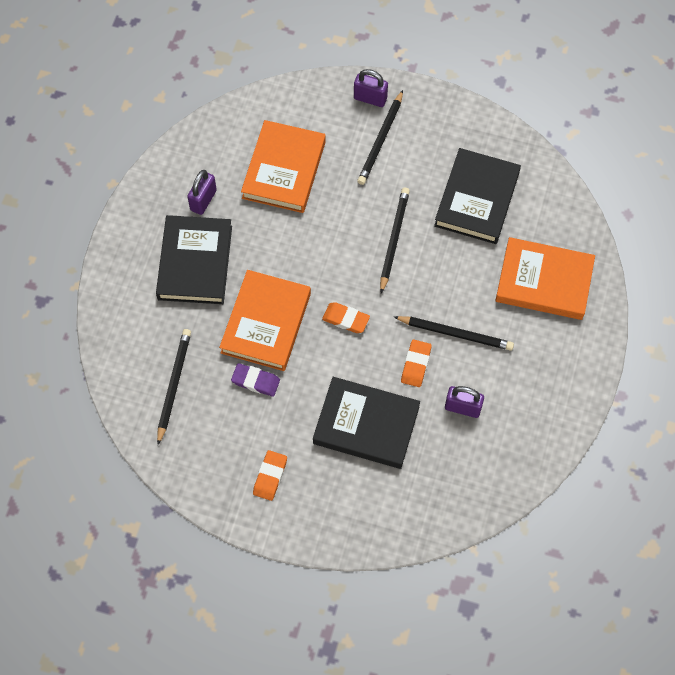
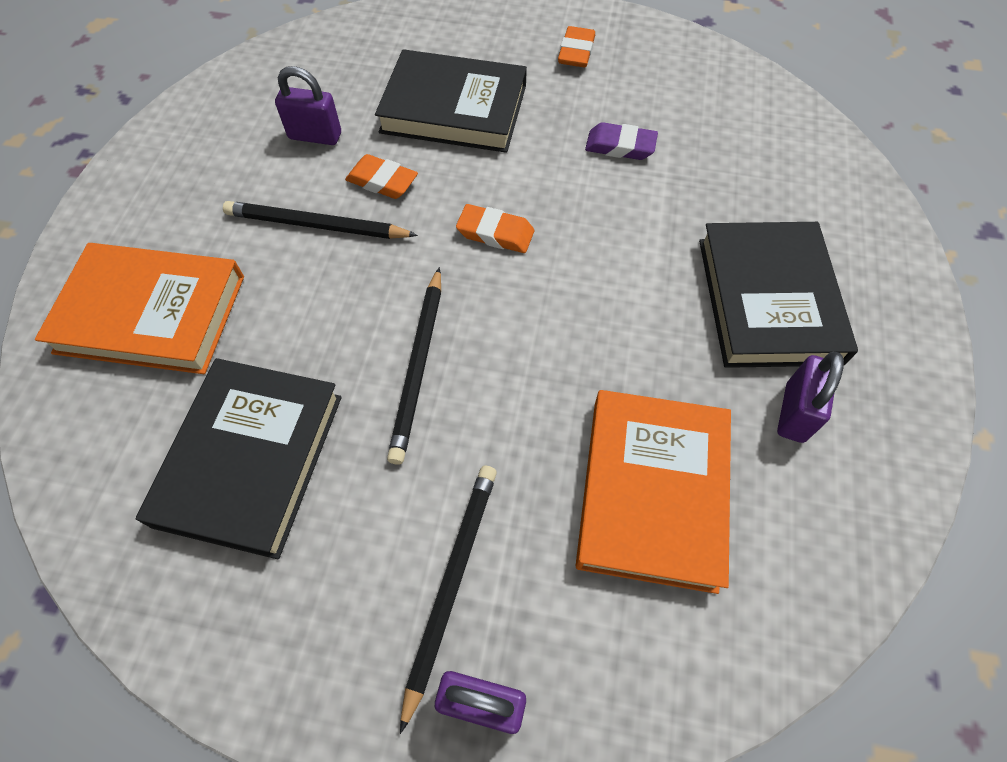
camera: 175 degrees right, 5 degrees down
(174, 385) = (737, 134): black pencil -> none
(266, 323) = (623, 219): orange book -> none
(416, 364) = (382, 181): orange eraser -> orange eraser turned 75 degrees counterclockwise

